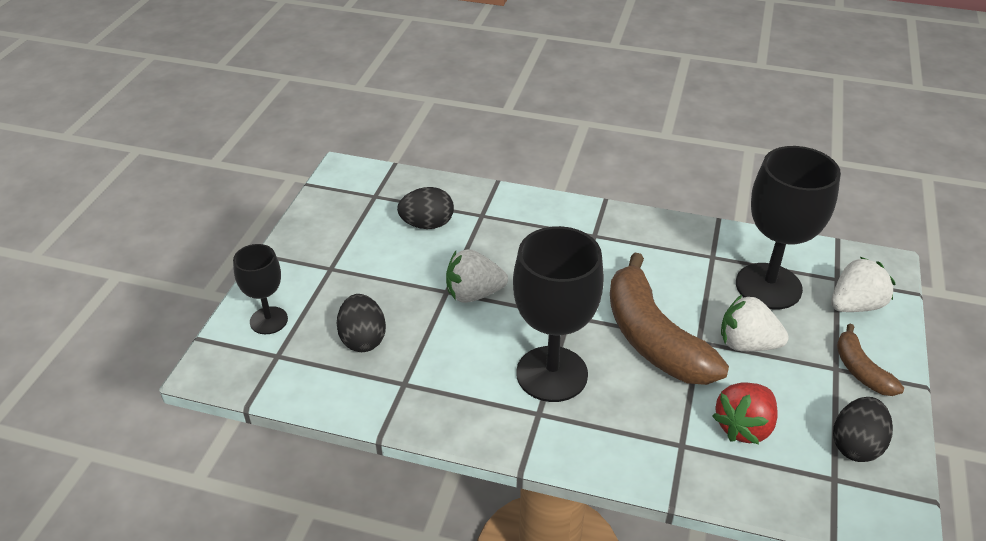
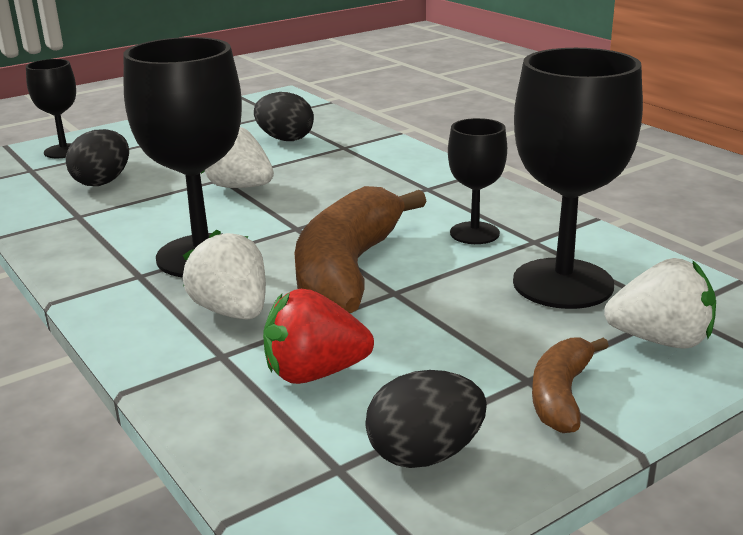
camera: 40 degrees right, 15 degrees down
(675, 266) = (474, 233): none -> black goblet
(747, 344) = (446, 315): white strawberry -> white strawberry (232, 311)

